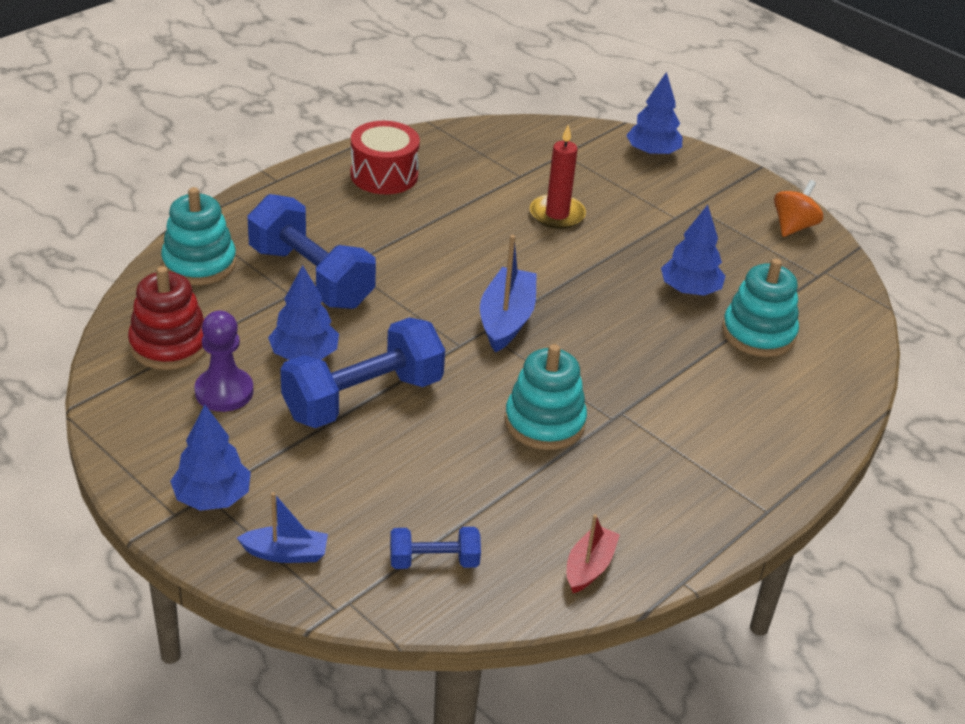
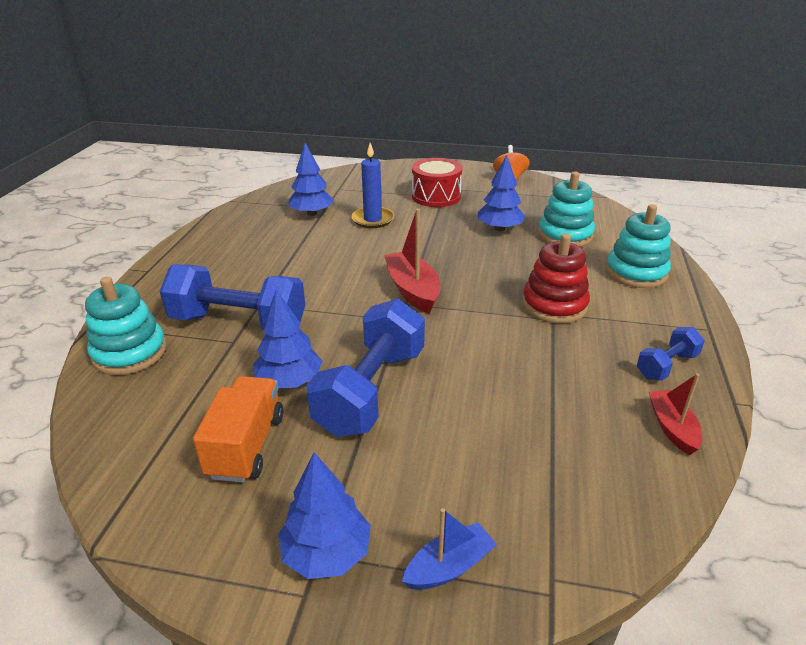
camera: 30 degrees left, 5 degrees down
(169, 345) = (156, 430): red stacking toy -> red stacking toy (554, 305)
(224, 392) = (246, 445): purple pawn -> orange truck
(384, 175) = (230, 239): red drum -> red drum (436, 196)
(434, 561) = (571, 492): blue dumbbell -> blue dumbbell (666, 365)
(506, 320) = (412, 290): blue boat -> red boat
(544, 422) = (516, 342): turquoise stacking toy -> turquoise stacking toy (636, 272)
(557, 214) = (372, 219): red candle -> blue candle
(652, 153) = (390, 171): blue tree -> blue tree (312, 213)

